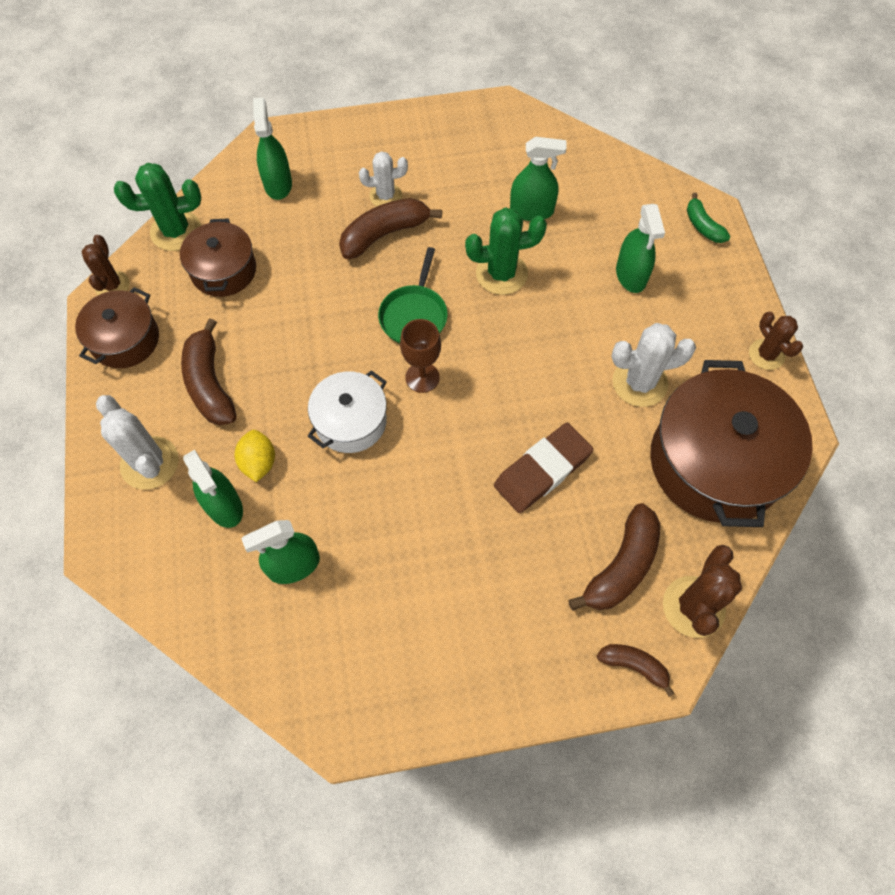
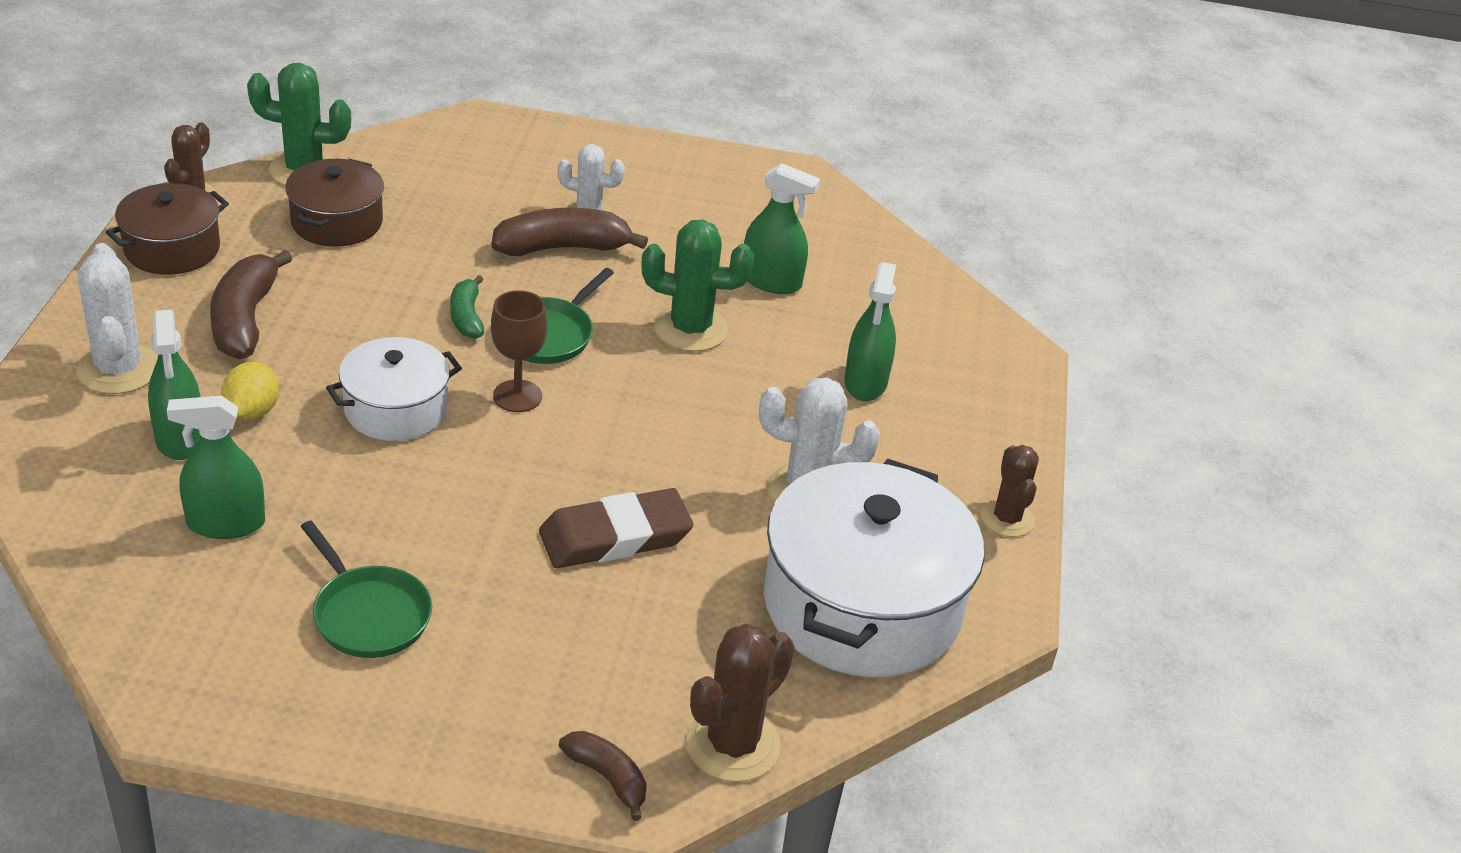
camera: 15 degrees right, 25 degrees down
(278, 184) = (460, 164): green spray bottle -> none
(424, 601) = (368, 614): none -> green pan
(621, 566) = (658, 669): brown banana -> none
(702, 226) = (998, 363): green banana -> green banana (467, 317)
(715, 462) = (862, 605): brown pot -> white pot

